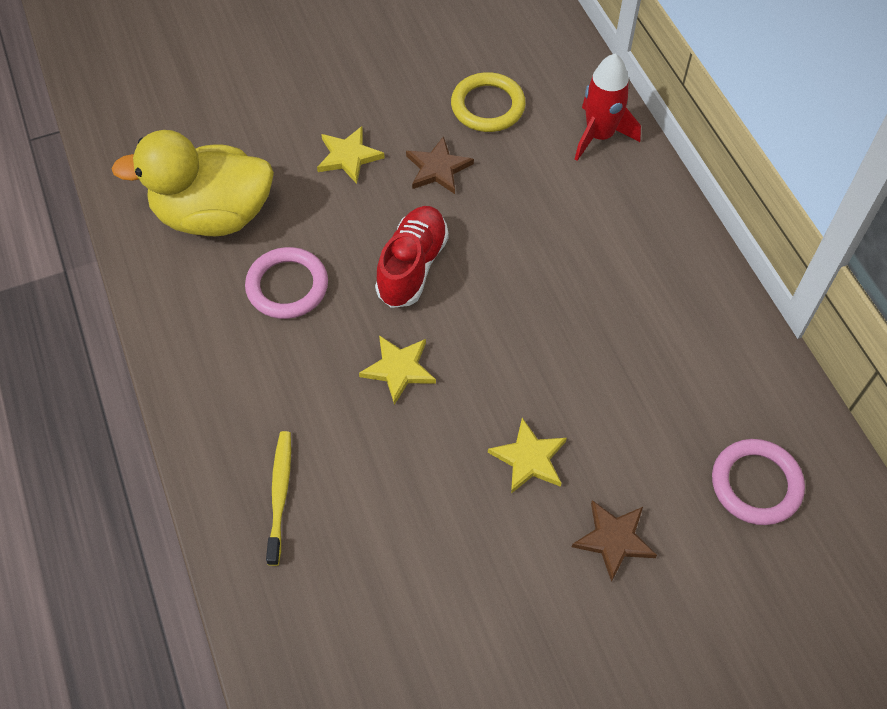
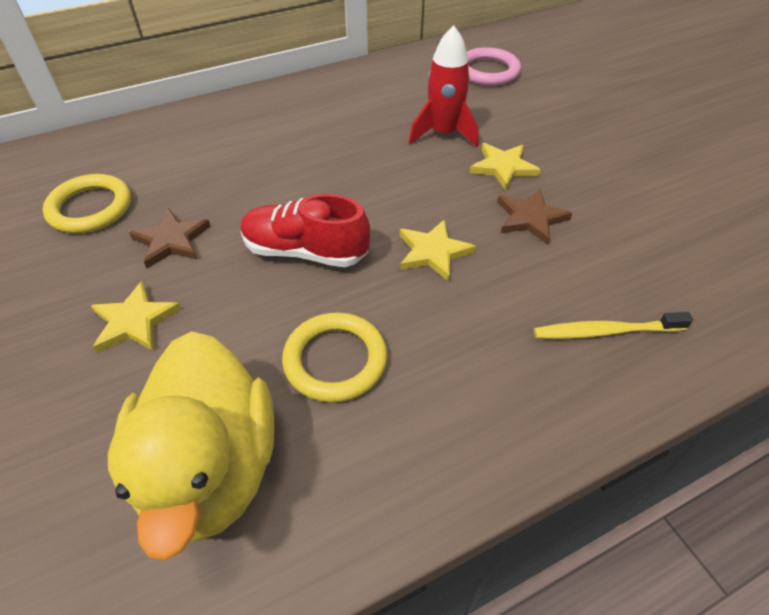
camera: 95 degrees left, 10 degrees down
(287, 286) = (335, 360): pink ring -> yellow ring
(599, 135) = (154, 136): red rocket -> red rocket (443, 133)
(614, 539) = (555, 126): brown star -> brown star (530, 218)

